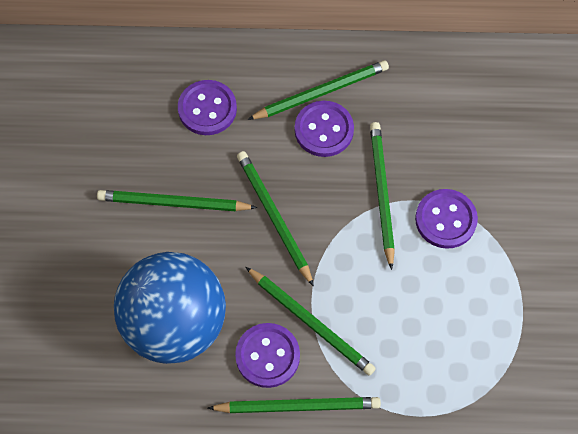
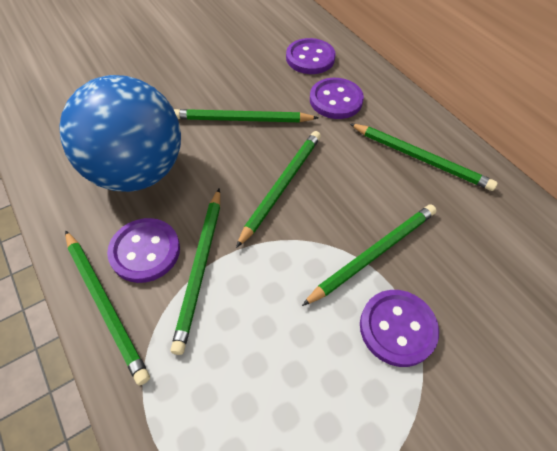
camera: 55 degrees right, 10 degrees down
(173, 203) = (242, 120): green pencil -> green pencil turned 60 degrees counterclockwise
(324, 130) = (390, 178): purple button -> purple button (310, 58)

